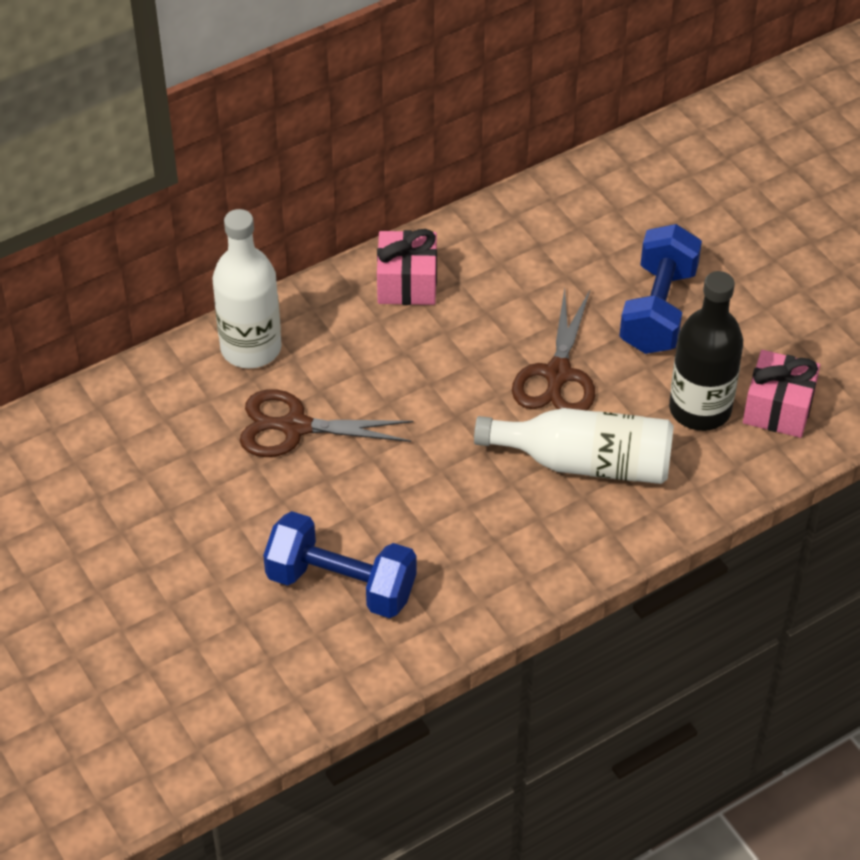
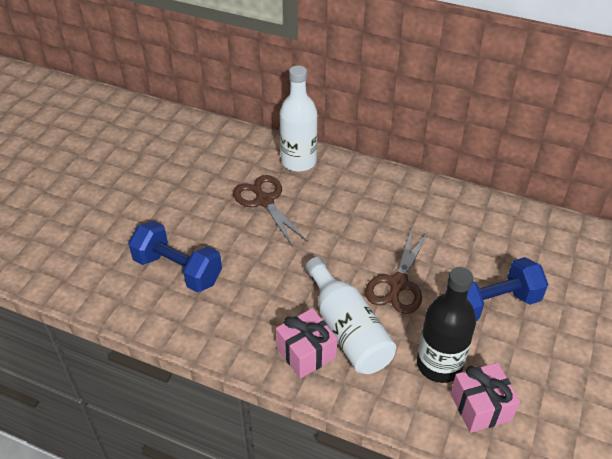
camera: 55 degrees right, 5 degrees down
(341, 584) = (178, 270): blue dumbbell -> blue dumbbell turned 45 degrees counterclockwise
(407, 283) = (396, 193): pink gift -> pink gift (306, 353)
(557, 374) = (398, 284): brown scissors -> brown scissors turned 45 degrees counterclockwise

